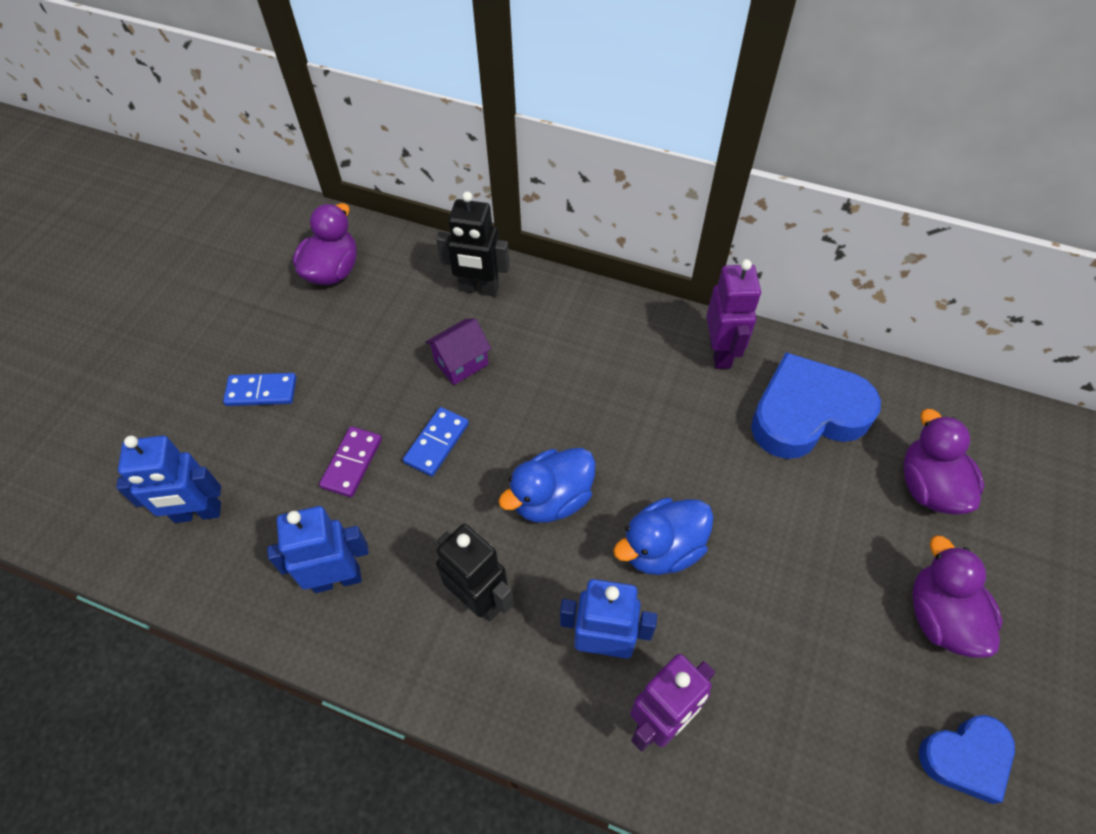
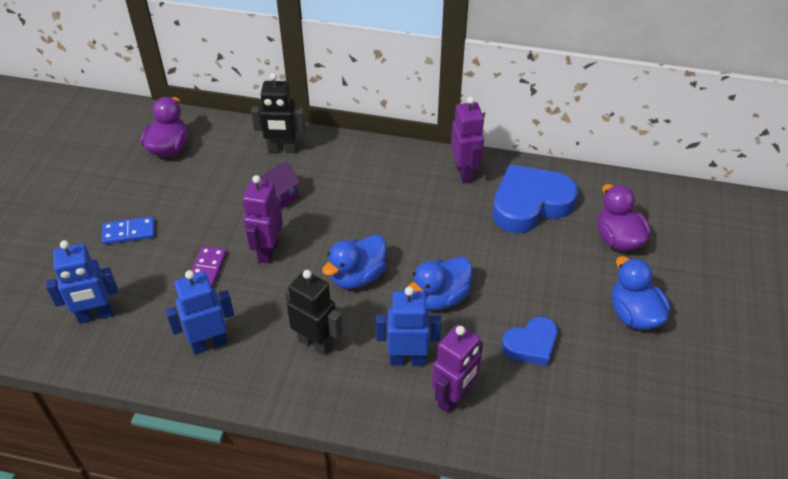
camera: 10 degrees left, 10 degrees down
(437, 443) = (268, 251): blue domino -> purple robot
(940, 617) = (633, 314): purple duck -> blue duck
(966, 758) = (658, 393): blue heart -> blue heart (531, 345)

